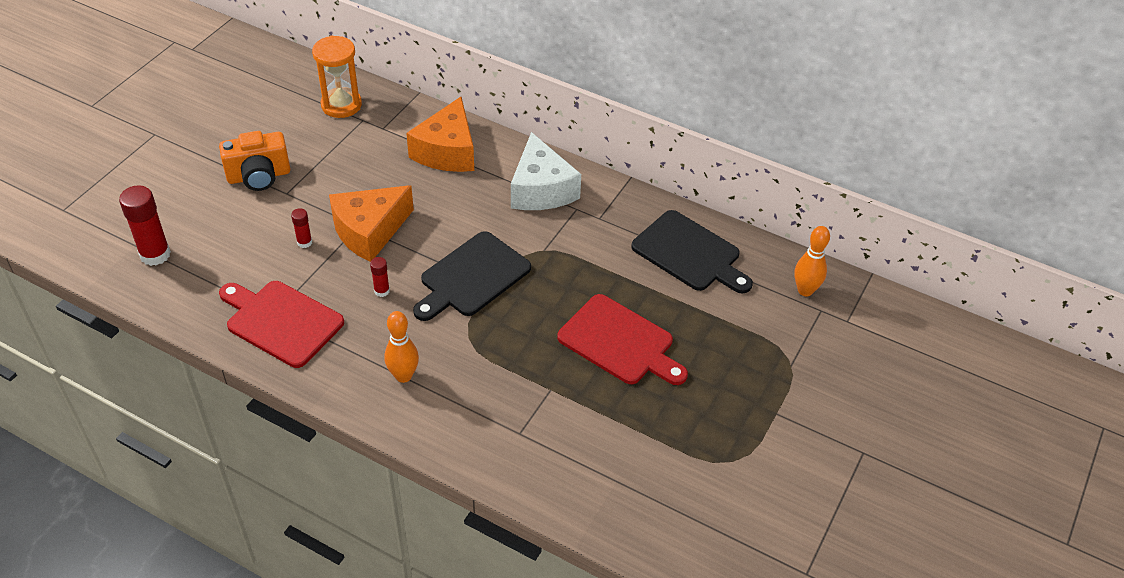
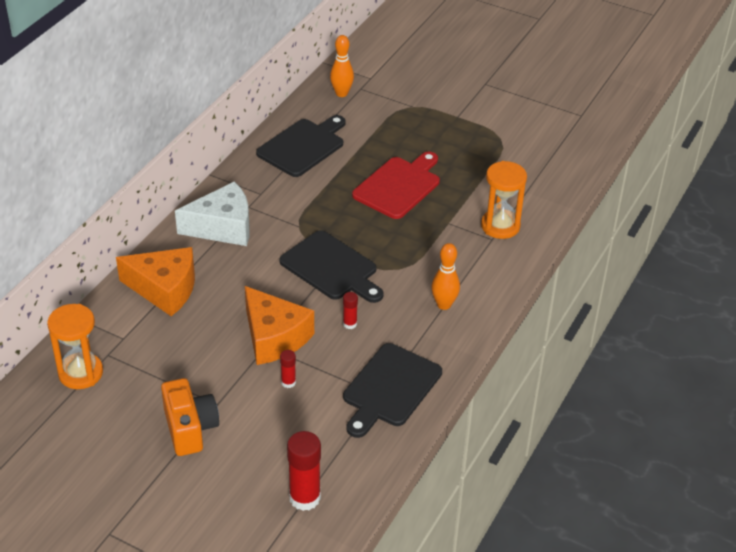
camera: 90 degrees left, 5 degrees down
(281, 322) = (390, 388): red cutting board -> black cutting board
(544, 444) = (500, 226): none -> orange hourglass

